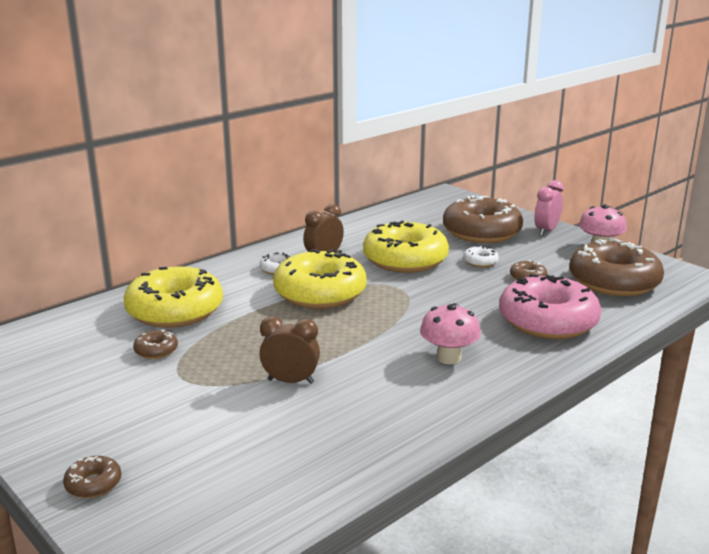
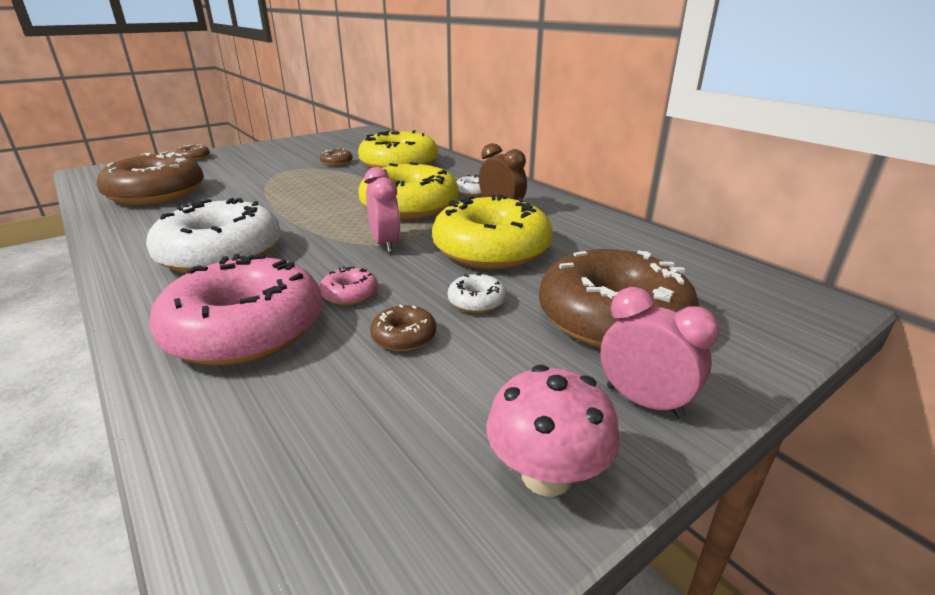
camera: 95 degrees right, 5 degrees up
(290, 381) = (251, 195): brown clock -> none
(407, 294) = (385, 244): none -> pink clock
(448, 358) = (221, 254): pink mushroom -> white donut
(490, 297) = (350, 294): none -> pink donut
(614, 282) = (344, 446): brown donut -> brown donut (156, 194)

